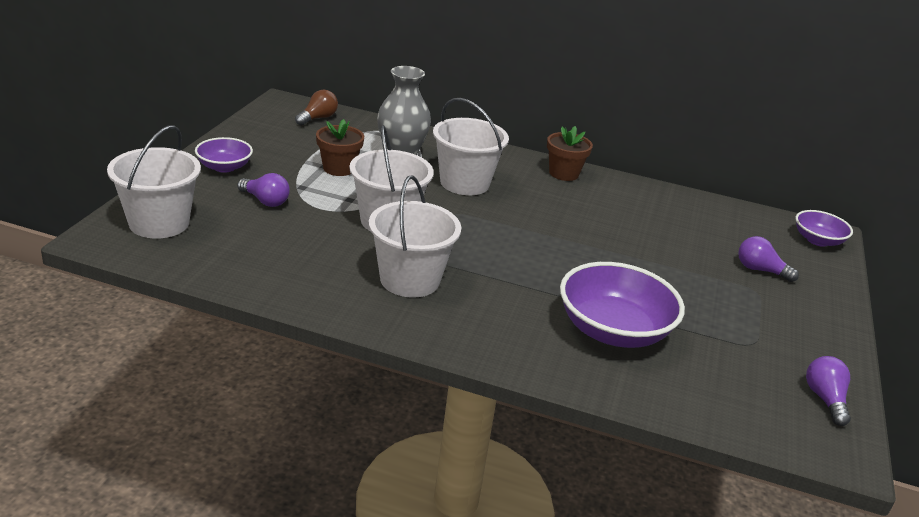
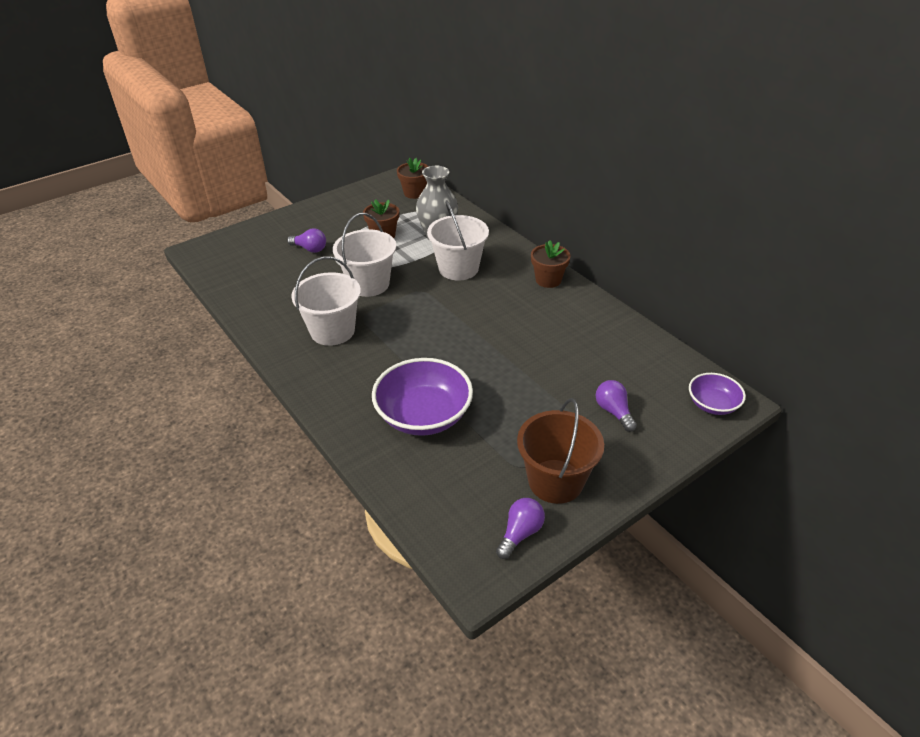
camera: 40 degrees right, 10 degrees up
(159, 223) = (235, 248): white bucket -> none
(224, 167) = (313, 218): purple bowl -> none
(265, 201) = (310, 249): purple light bulb -> purple light bulb turned 45 degrees counterclockwise
(318, 118) = (414, 193): brown light bulb -> brown flower pot
(793, 344) = (555, 481): none -> brown bucket

